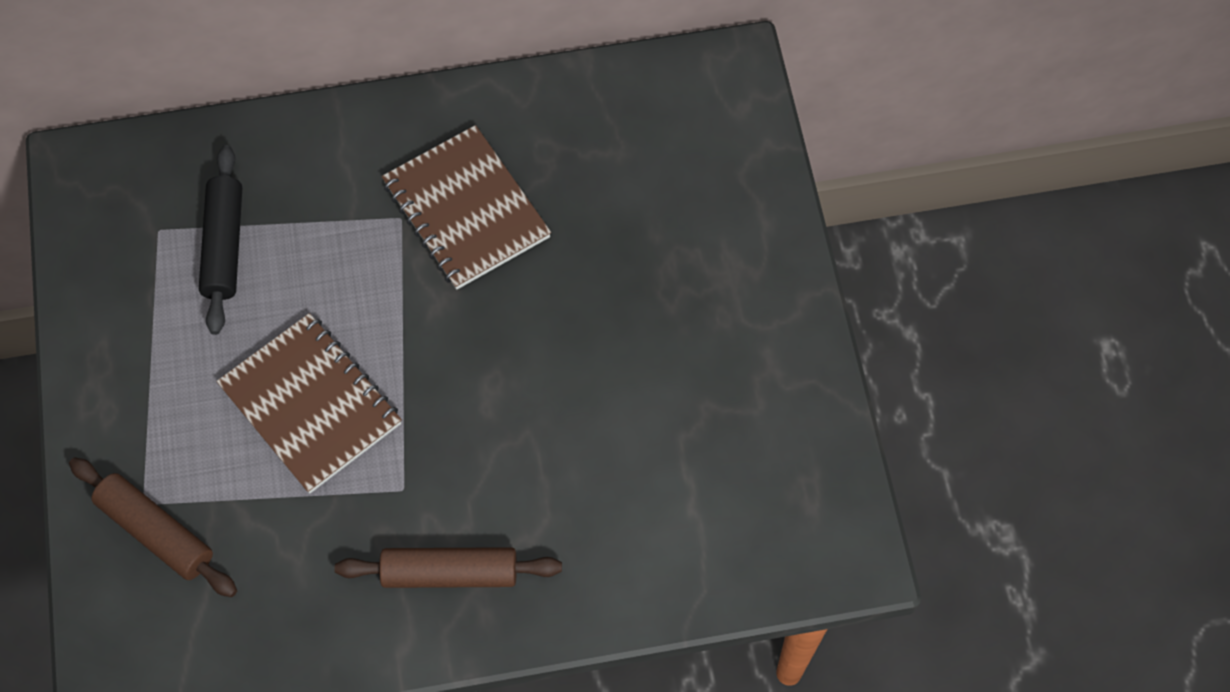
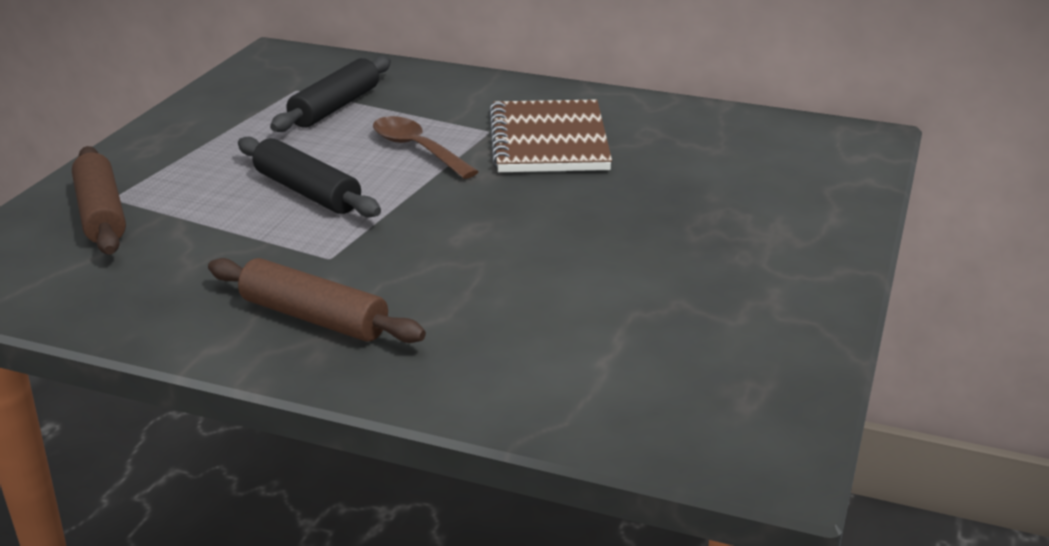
camera: 30 degrees right, 35 degrees down
(310, 405) = (307, 192): brown notebook -> black rolling pin
(357, 284) = (417, 149): none -> brown spoon

